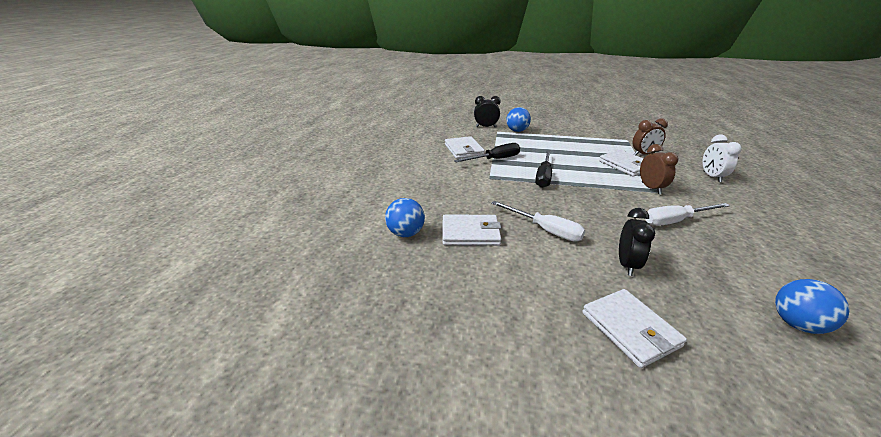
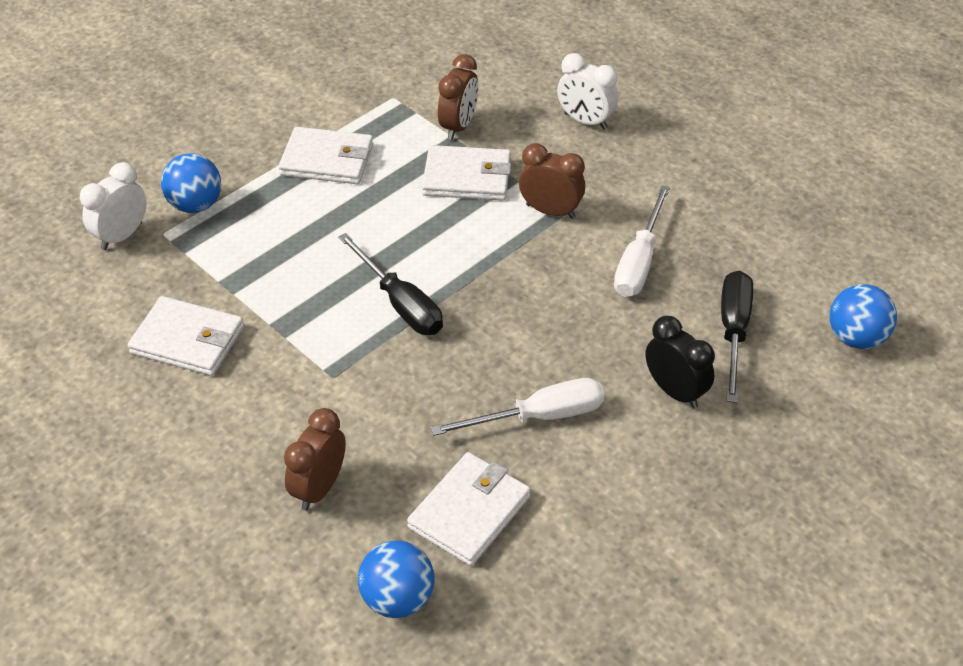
camera: 55 degrees left, 15 degrees up
(436, 195) = (319, 488): none -> brown clock
(486, 127) = (122, 236): black clock -> white clock
(495, 159) = (276, 322): black screwdriver -> black screwdriver (733, 332)
(630, 329) = (767, 483): white wallet -> white wallet (327, 160)

